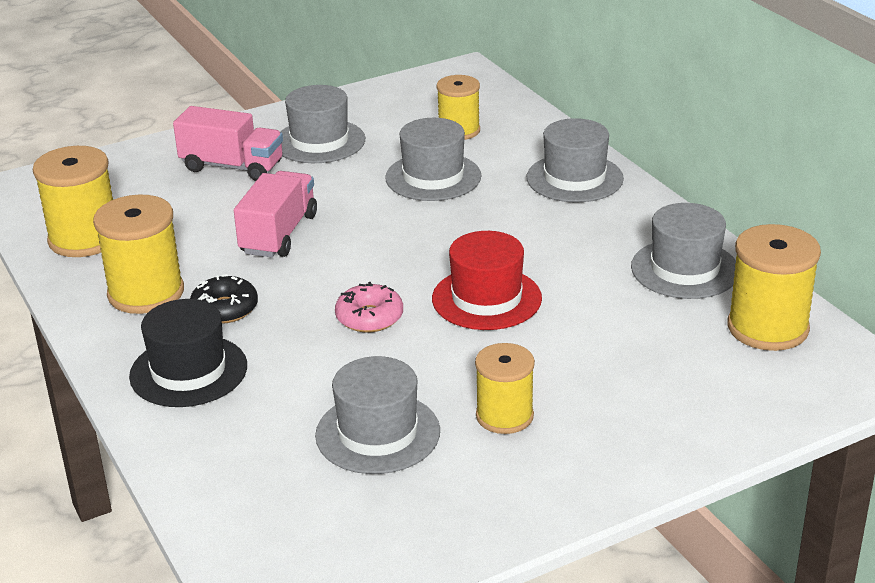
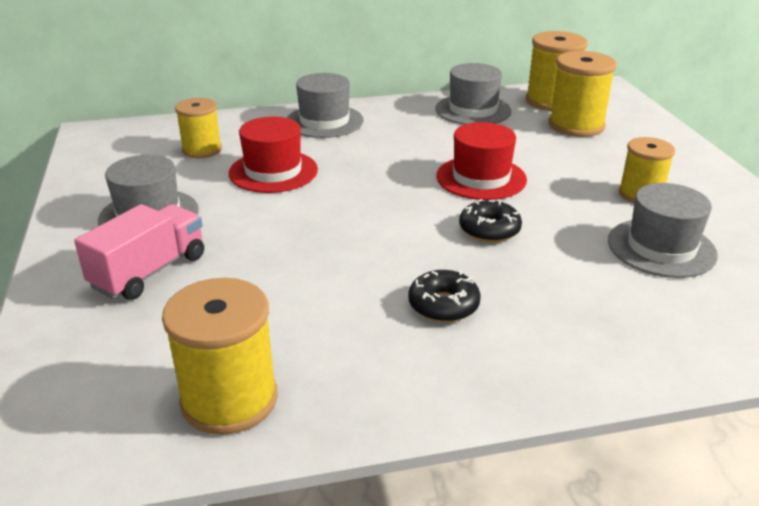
camera: 75 degrees left, 0 degrees up
(146, 293) = (387, 356): yellow spool -> yellow spool (576, 125)
(188, 371) = (551, 339): black hat -> none
(279, 234) = (317, 258): pink truck -> none
(369, 317) = (489, 230): pink donut -> black donut
(433, 177) = (273, 171): grey hat -> red hat

